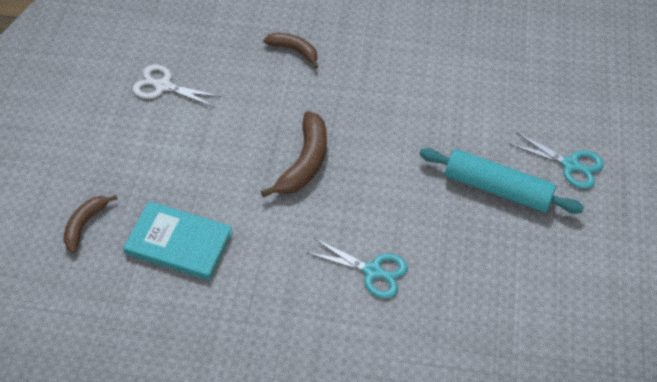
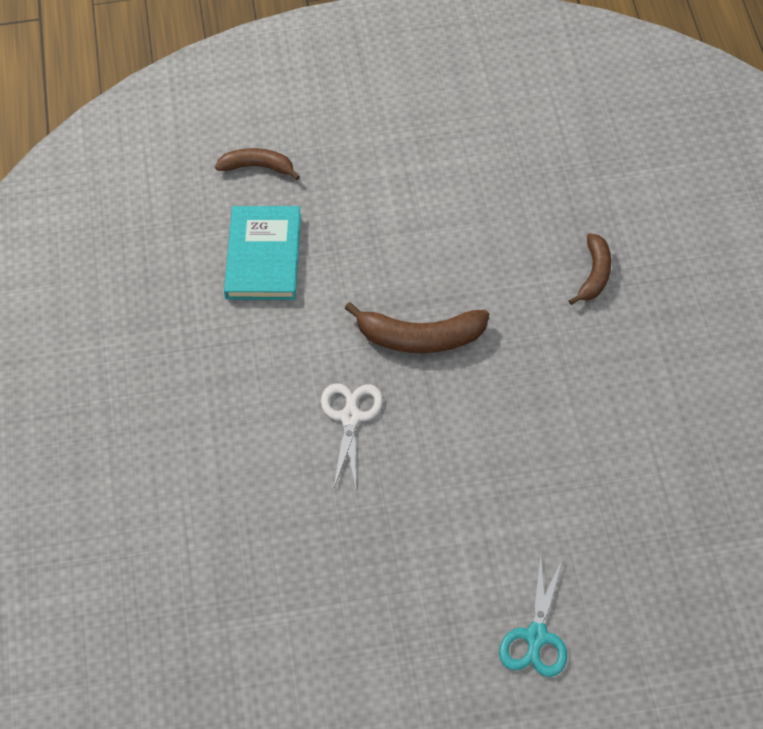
camera: 75 degrees right, 0 degrees up
(163, 86) = (476, 164): white scissors -> white scissors (350, 417)
(372, 271) = (289, 450): turquoise scissors -> none
(497, 188) = (461, 556): turquoise rolling pin -> none

